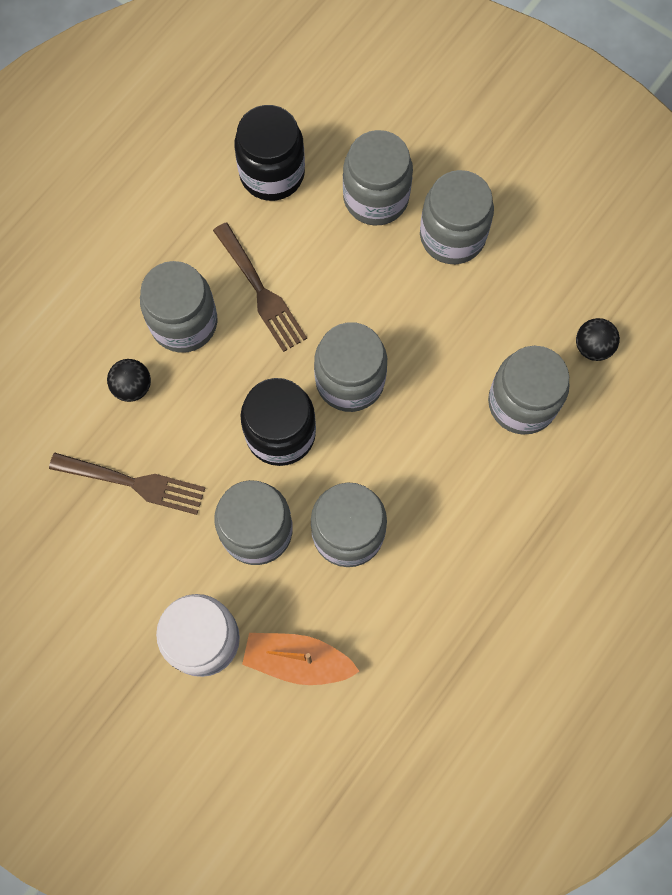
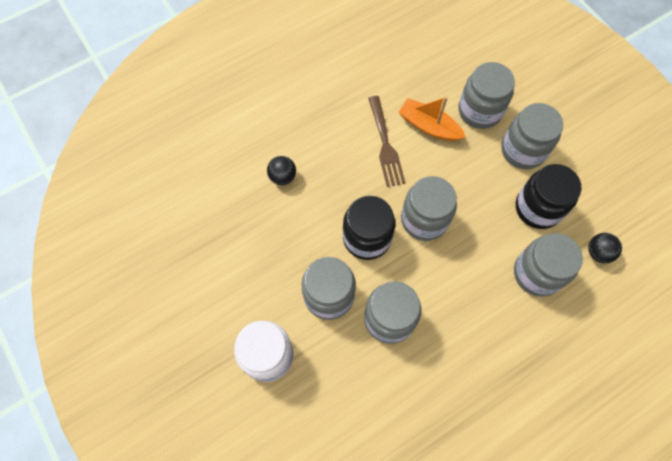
camera: 20 degrees right, 5 degrees down
(133, 483) = (260, 237): brown fork -> none
(184, 322) = (329, 148): grey jar -> none
(272, 173) = (417, 76): black jar -> black jar (538, 208)
(298, 660) = (325, 393): orange boat -> orange boat (429, 126)

